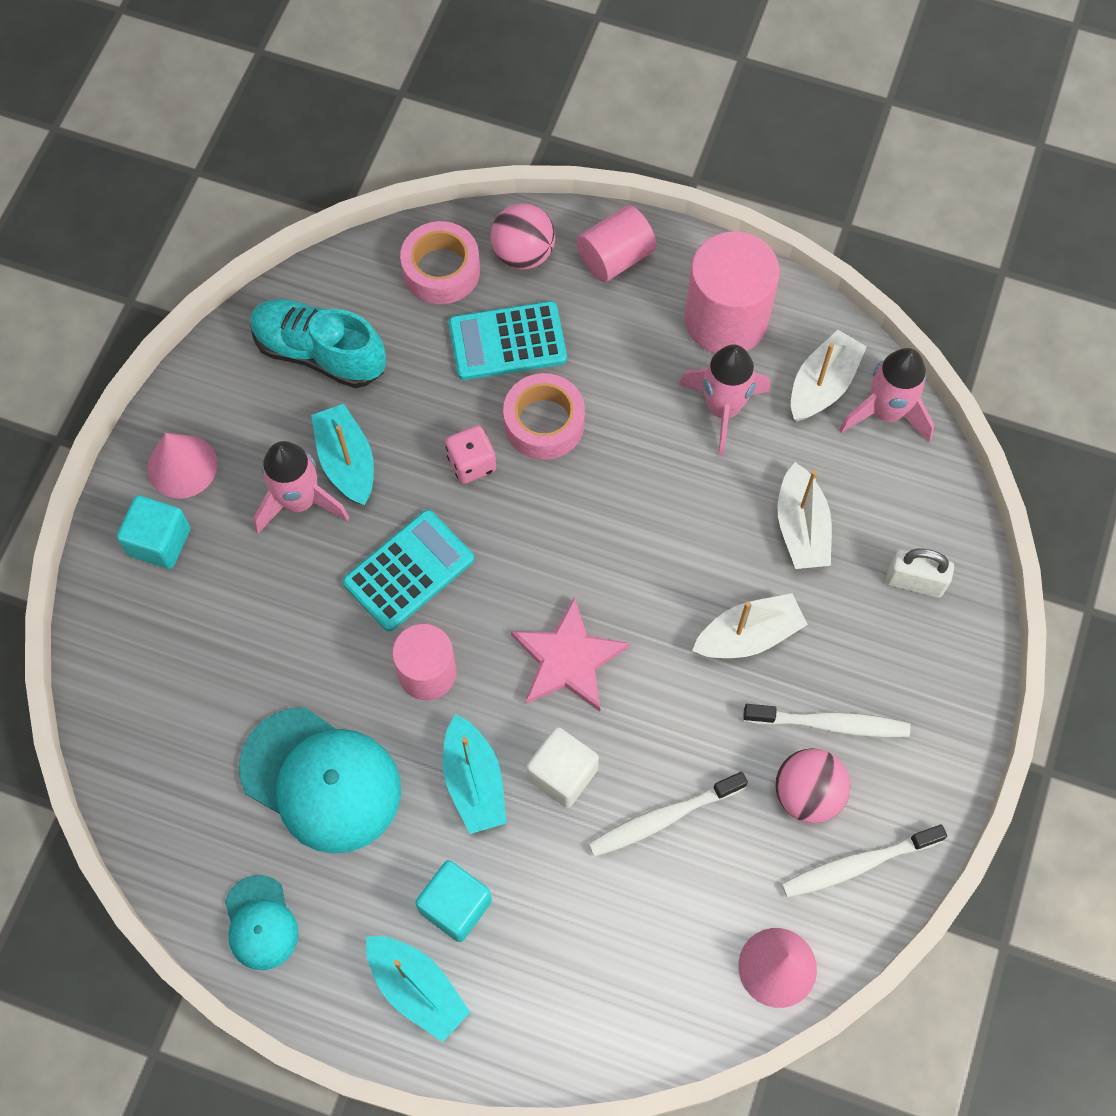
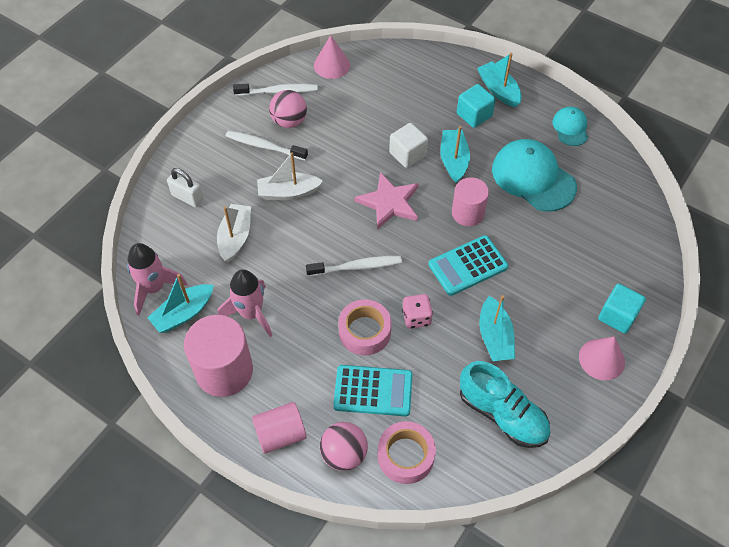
camera: 165 degrees left, 10 degrees down
(299, 501) = (528, 320): pink rocket -> none
(664, 818) = (362, 127): white toothbrush -> white toothbrush (356, 267)
(822, 385) = (183, 313): white boat -> turquoise boat

